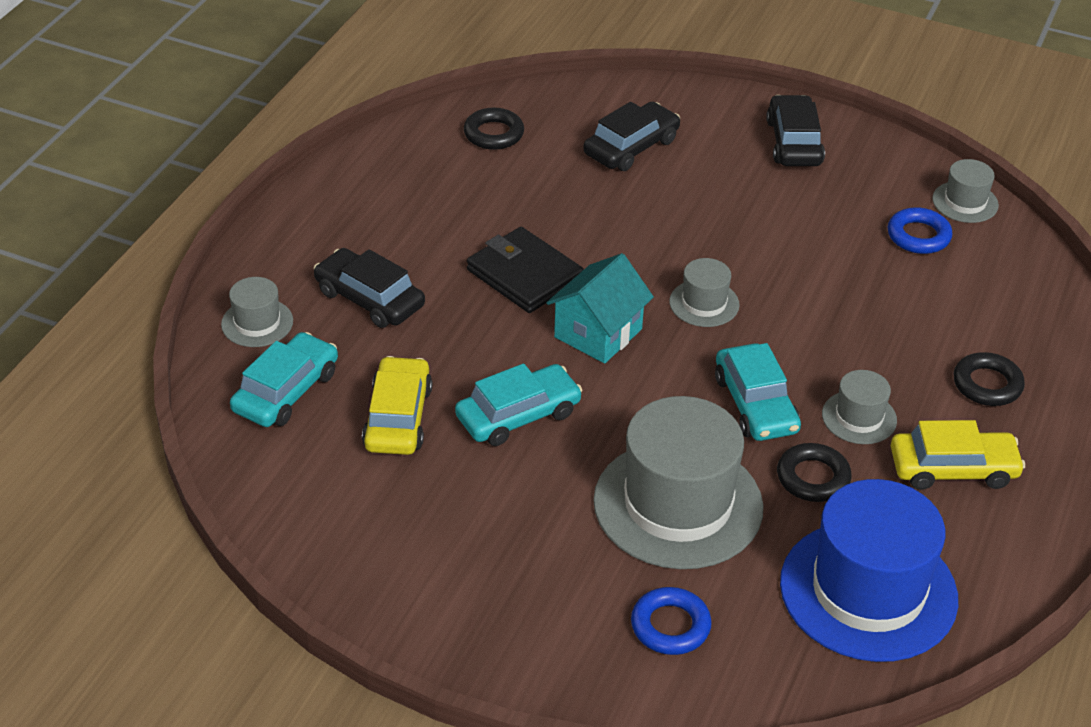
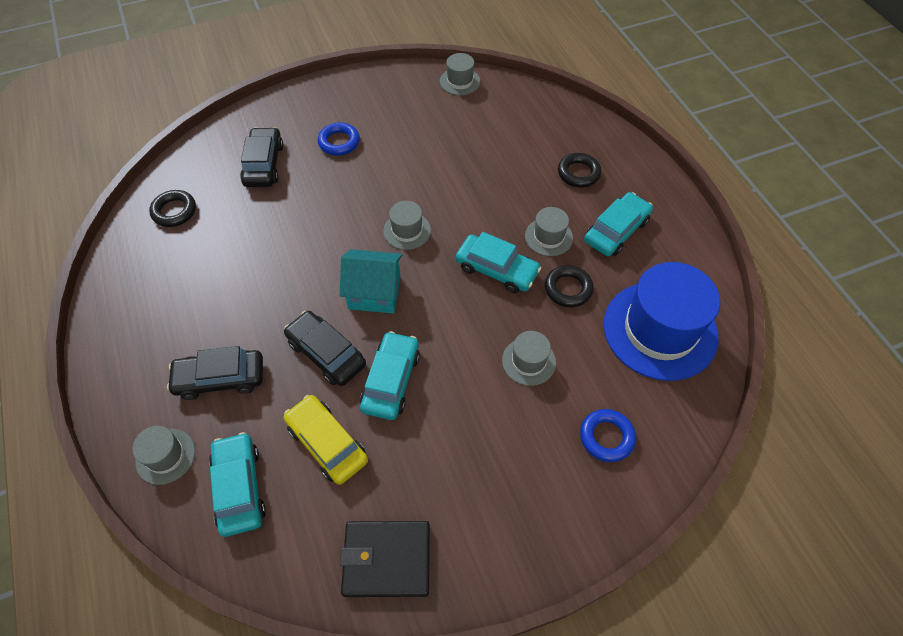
camera: 45 degrees left, 15 degrees up
(524, 275) = (294, 288): black wallet -> black wallet (387, 559)
(598, 333) = (374, 293): turquoise house -> turquoise house turned 75 degrees counterclockwise
(678, 504) = (528, 361): grey hat -> grey hat, size x0.46
(794, 142) = (345, 103): black car -> black car (326, 353)
(918, 236) = (461, 115): blue ring -> blue ring (339, 142)
(953, 469) = (616, 231): yellow car -> turquoise car

